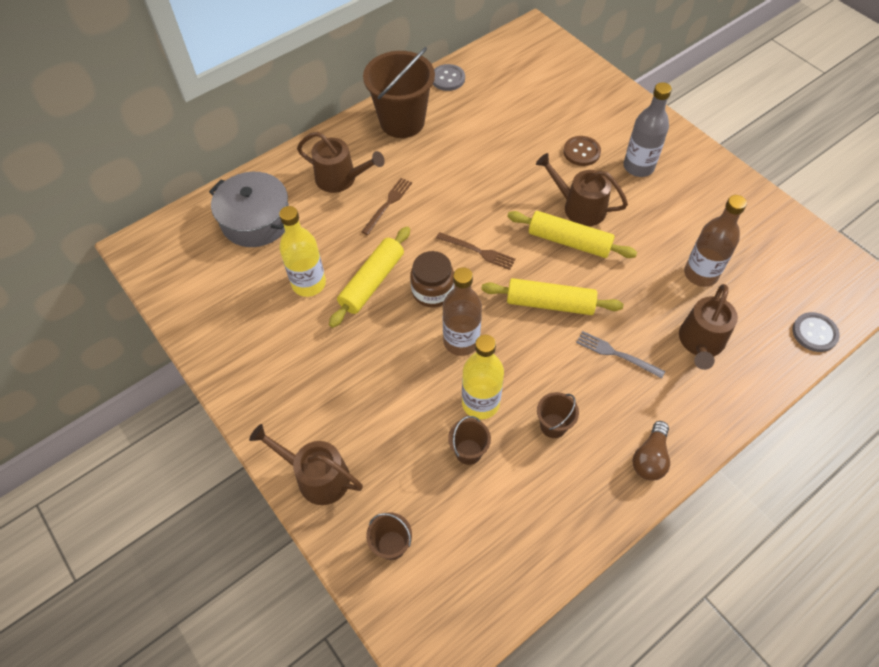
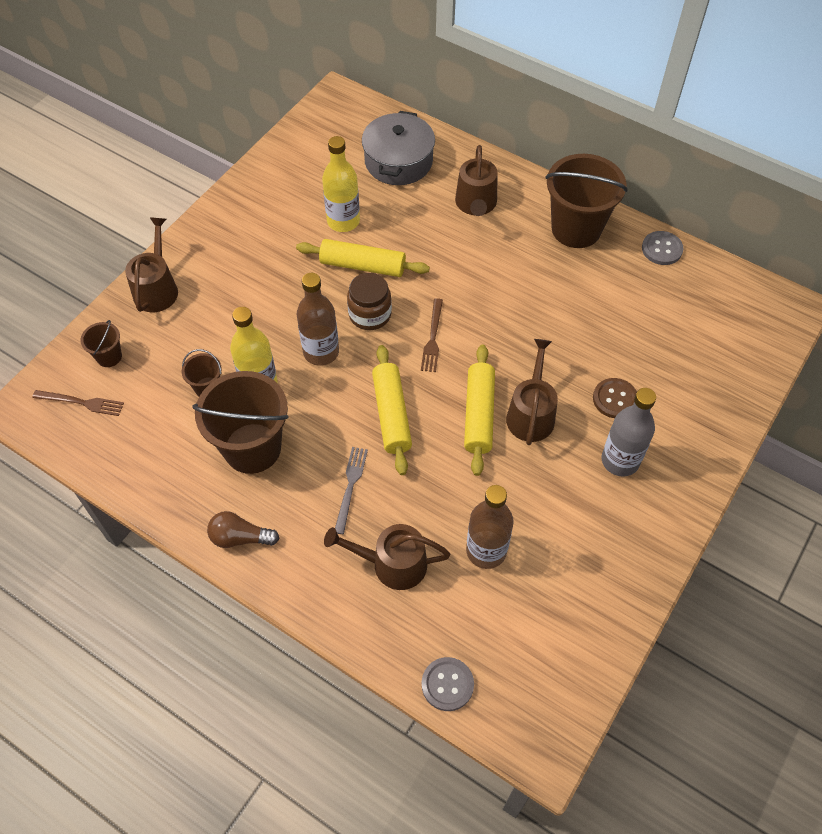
camera: 70 degrees right, 0 degrees up
(388, 204) = (460, 250): brown fork -> brown fork (81, 402)
(553, 425) = (252, 448): brown bucket -> brown bucket, size x2.16

